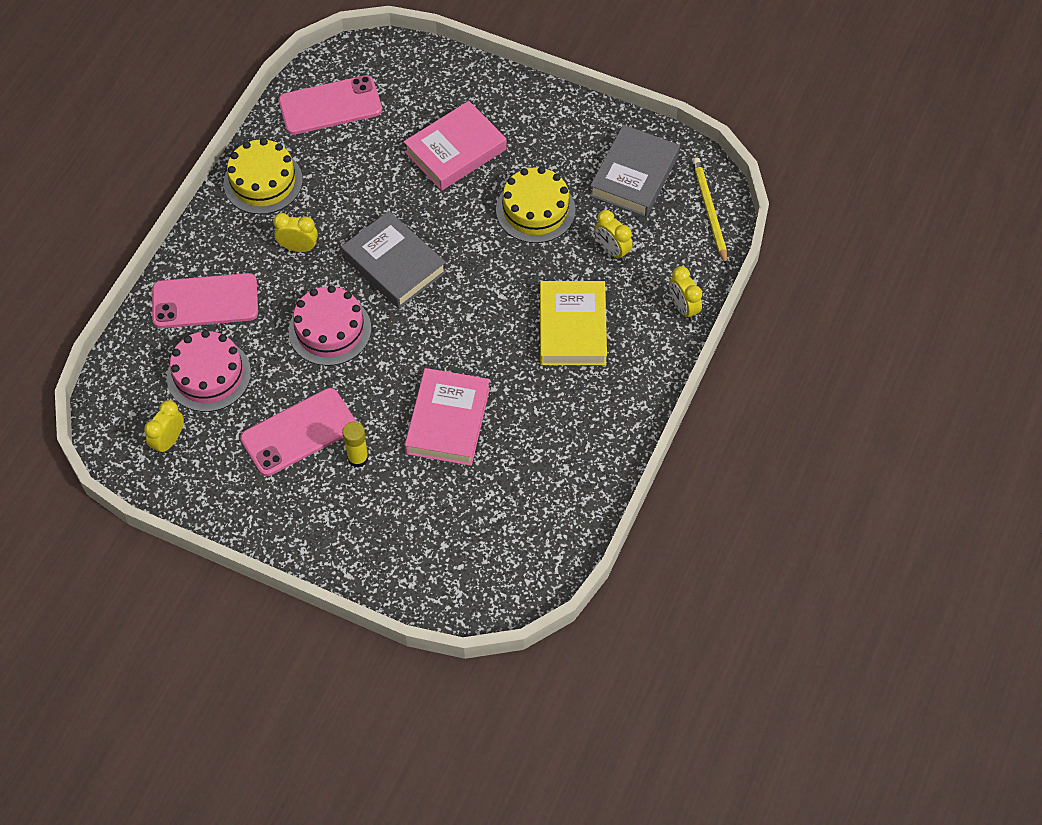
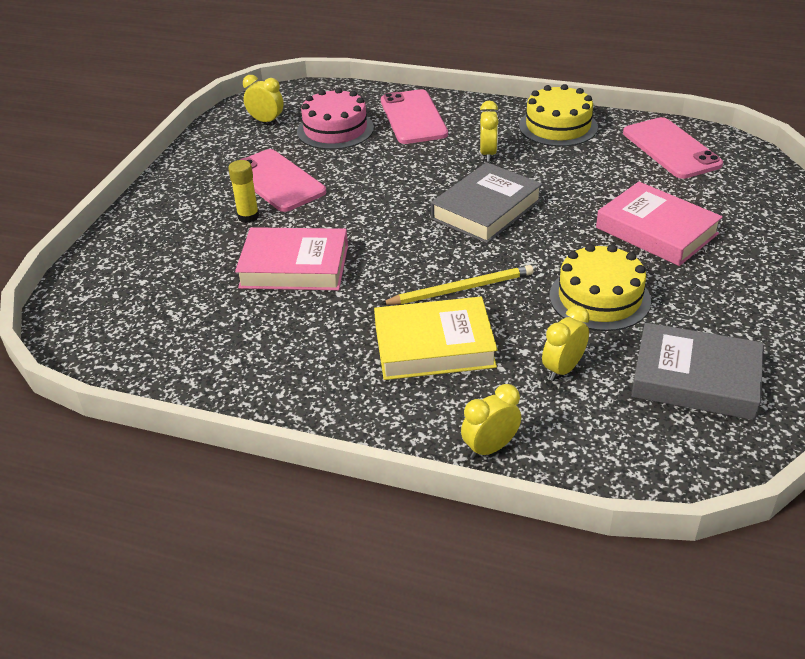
camera: 85 degrees right, 20 degrees down
(330, 330) = (396, 183): pink cake -> none
(709, 211) = (671, 463): yellow pencil -> yellow pencil (461, 289)

